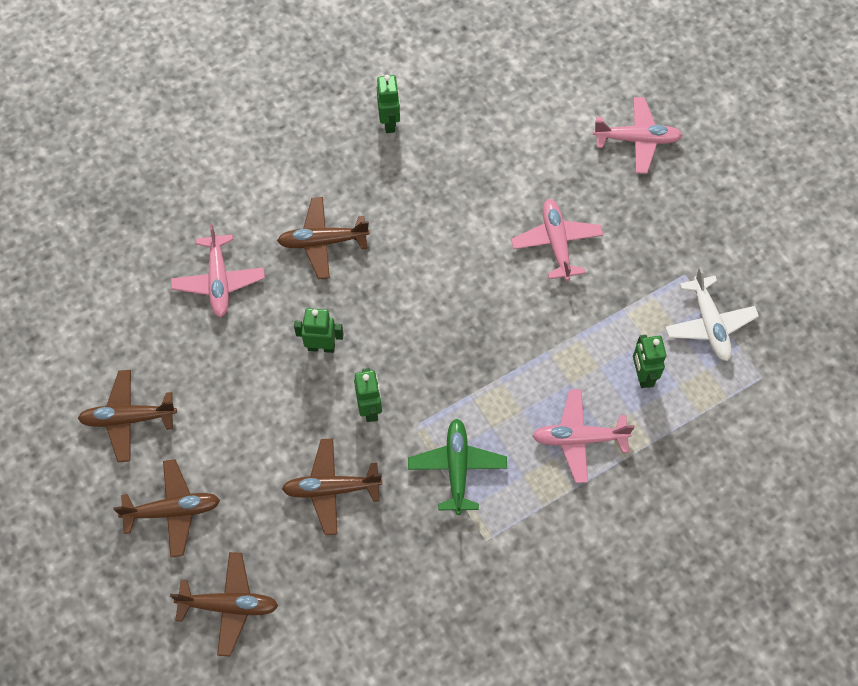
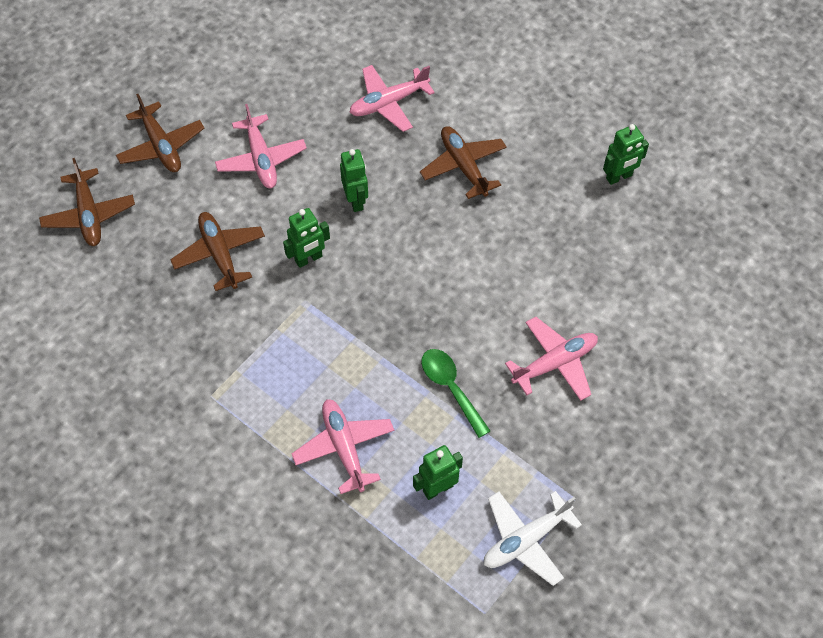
camera: 70 degrees right, 5 degrees down
(128, 418) = (233, 86): brown plane -> none
(457, 468) = (275, 349): green plane -> none
(551, 332) = (450, 388): none -> green spoon
(637, 140) = (718, 405): pink plane -> pink plane (261, 159)

